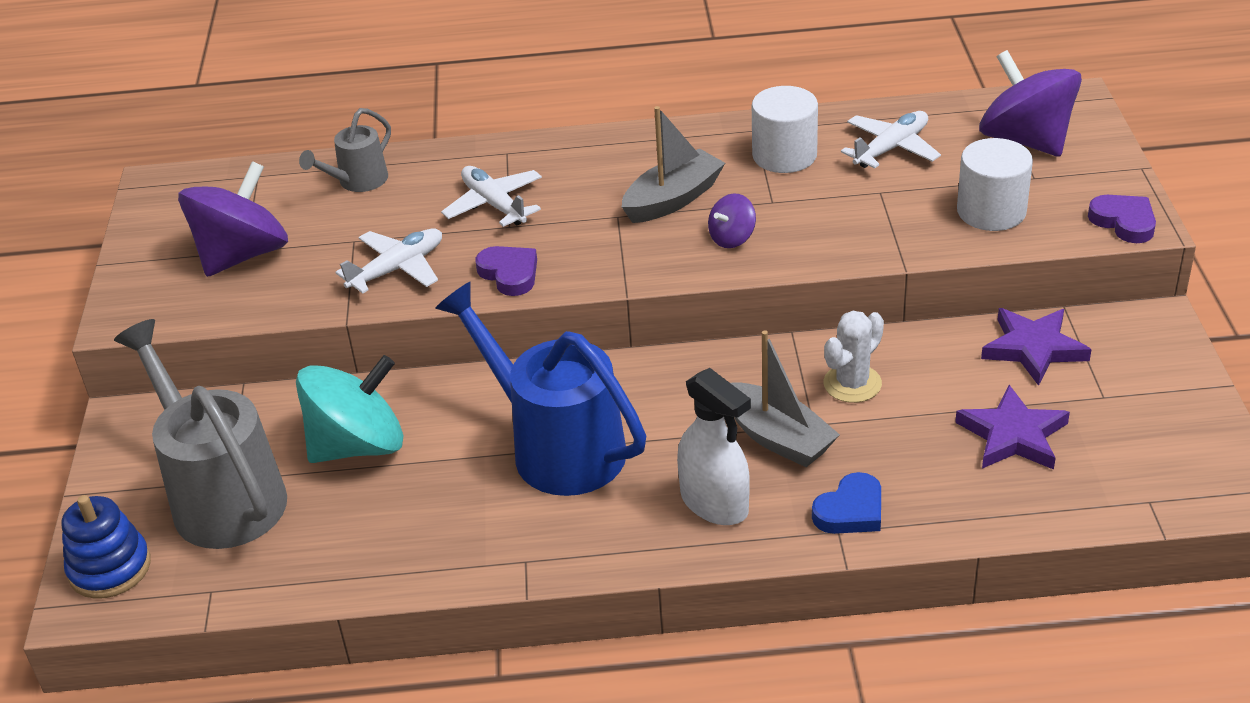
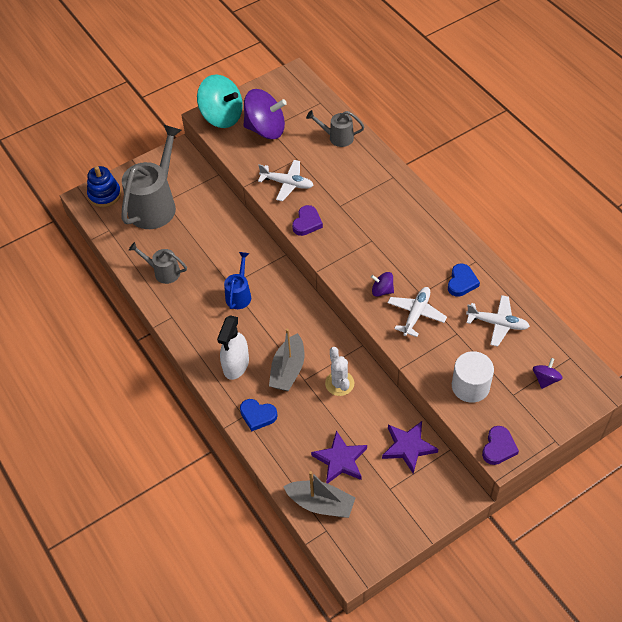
camera: 60 degrees right, 15 degrees up
(358, 445) = (204, 230): turquoise spinning top -> turquoise spinning top (222, 116)
(402, 538) = (163, 272): none -> grey watering can
(494, 204) = (351, 192): white plane -> white plane (416, 314)
(555, 446) = (239, 294): blue watering can -> blue watering can, size x0.51
(673, 199) = (397, 255): grey boat -> grey boat (321, 504)
(784, 155) = (461, 282): white cylinder -> blue heart
(852, 384) = (339, 383): white cactus -> white cactus turned 60 degrees clockwise
(1025, 140) = (545, 379): purple spinning top -> purple spinning top, size x0.47

